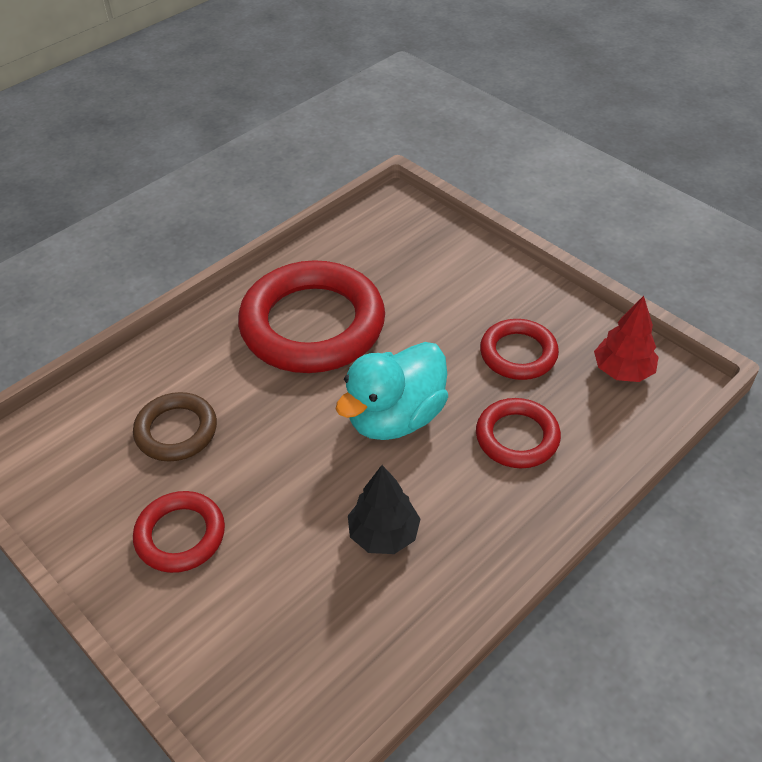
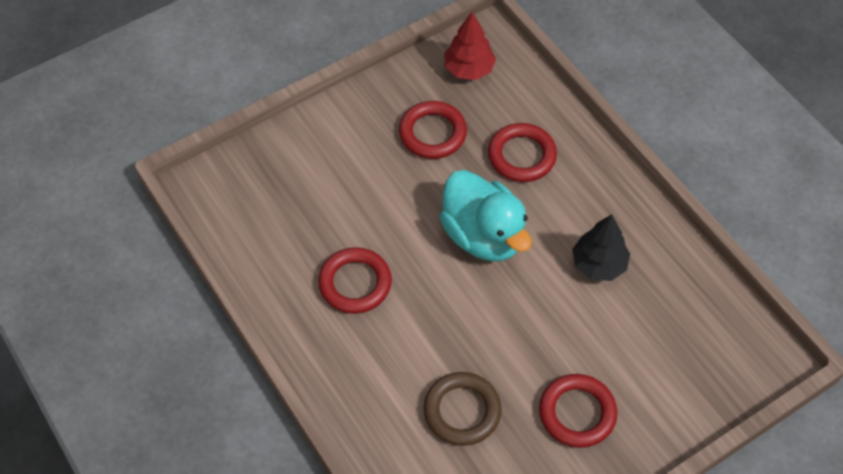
camera: 80 degrees left, 10 degrees up
(312, 324) = (355, 283): red ring -> red ring, size x0.52

